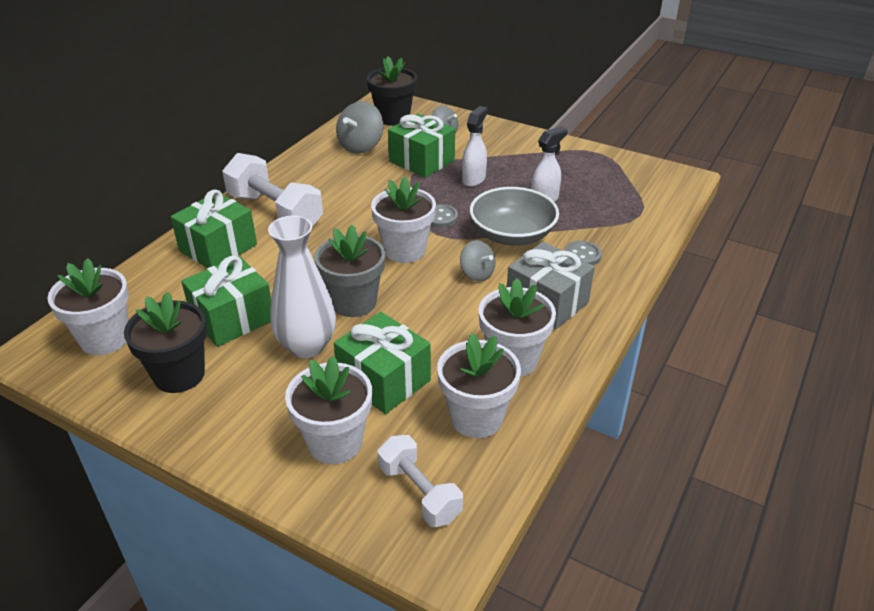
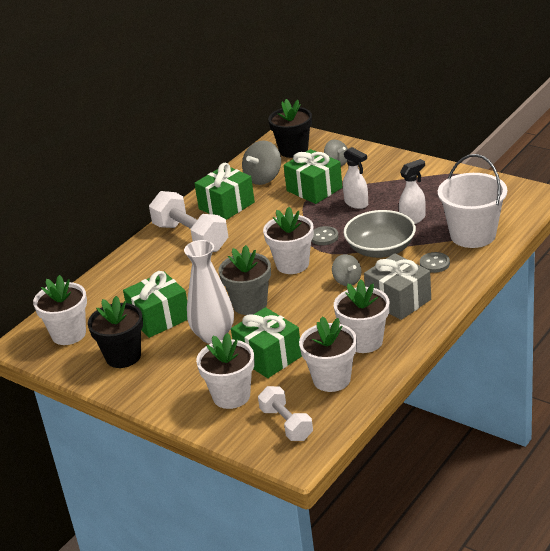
camera: 10 degrees right, 5 degrees down
(218, 248) = (147, 267): green gift -> green gift (226, 205)
(474, 179) = (356, 203): white spray bottle -> white spray bottle turned 105 degrees clockwise
(620, 221) = (473, 235): none -> white bucket

